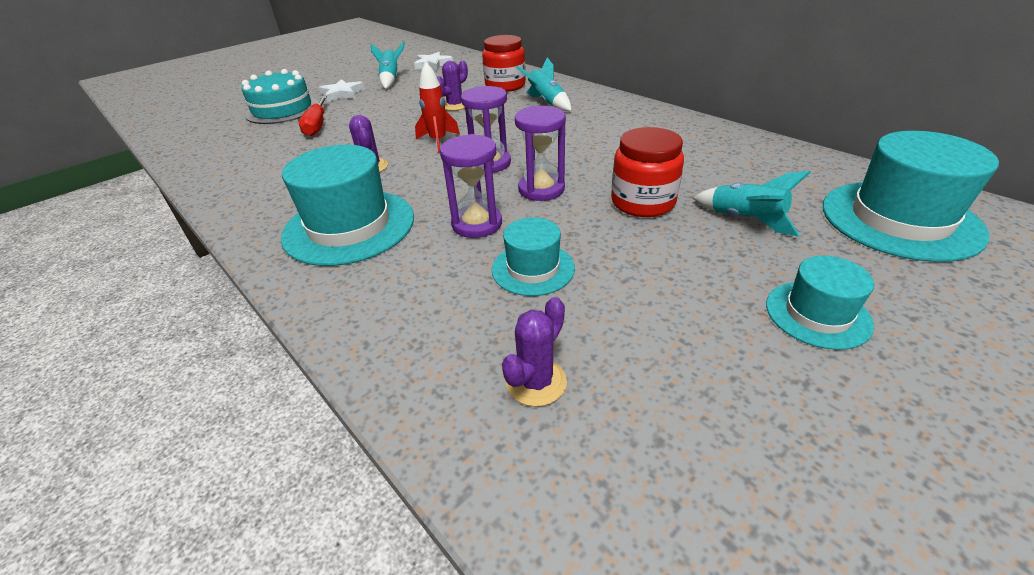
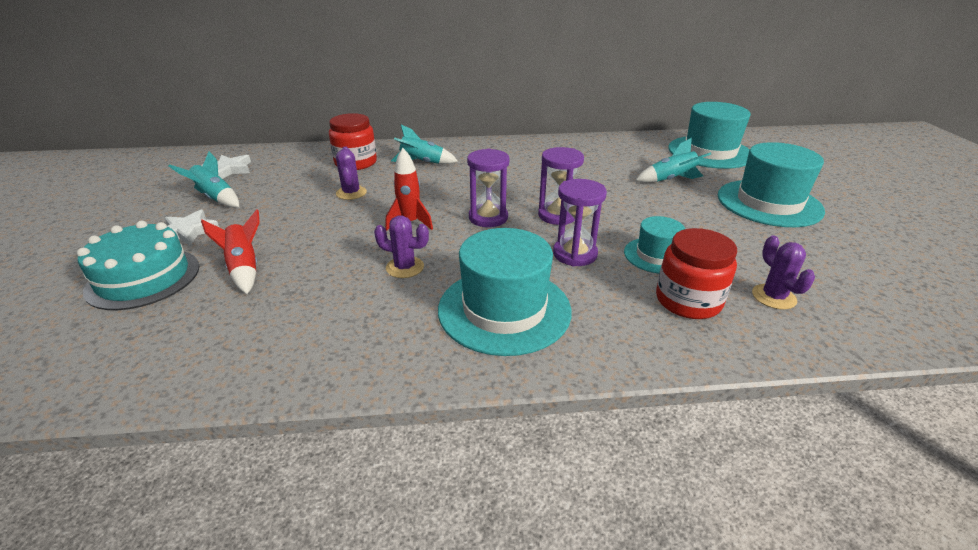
camera: 55 degrees left, 5 degrees down
(317, 125) = (244, 268): red screwdriver -> red rocket
(643, 202) = (618, 194): red jar -> red jar (688, 301)
(817, 314) = (769, 203): turquoise hat -> turquoise hat, size x1.80

